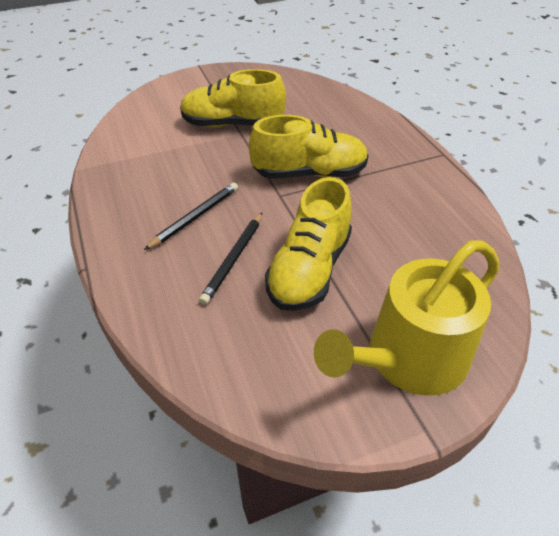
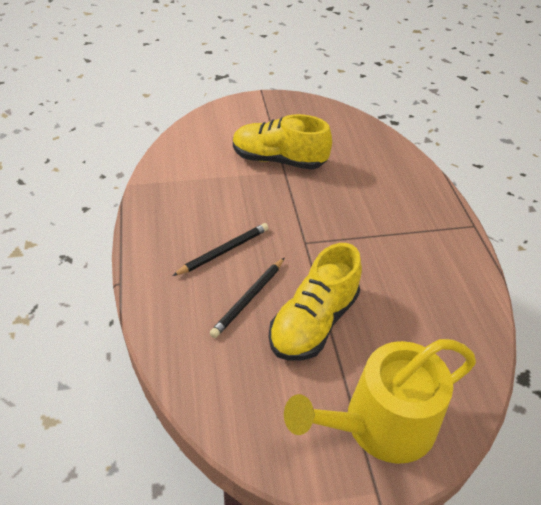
camera: 10 degrees right, 0 degrees up
(309, 173) = (338, 224): yellow shoe -> none

